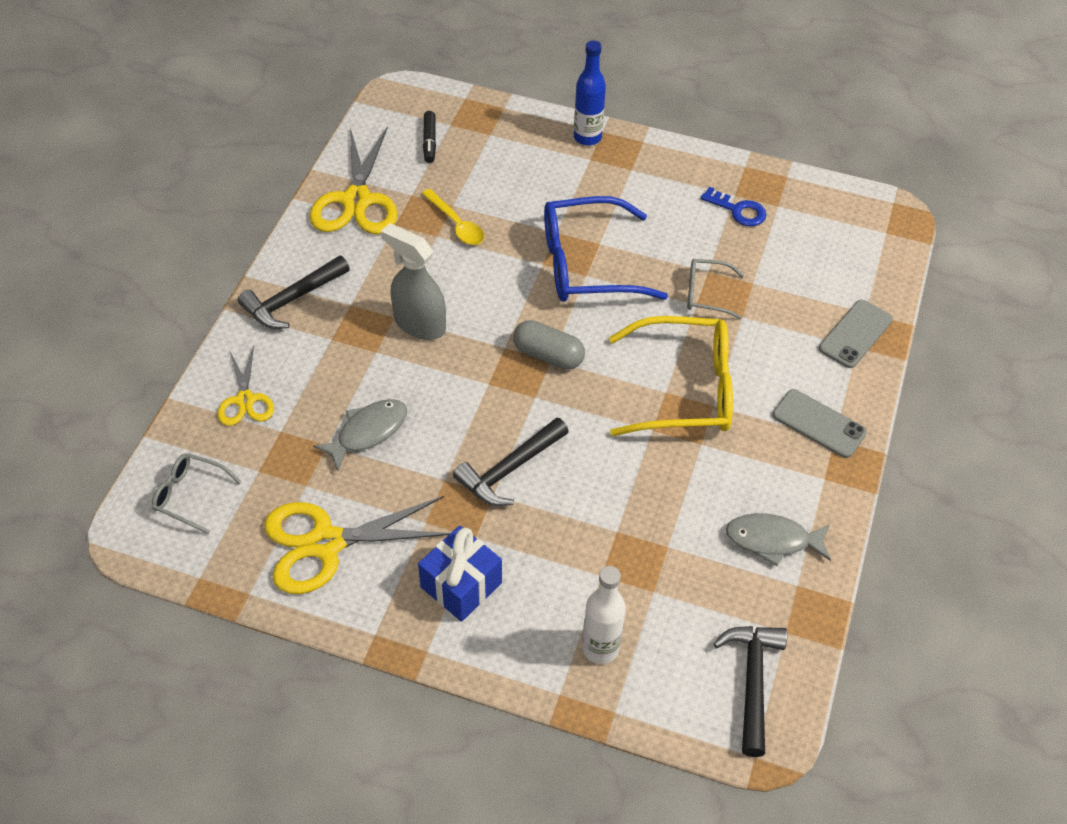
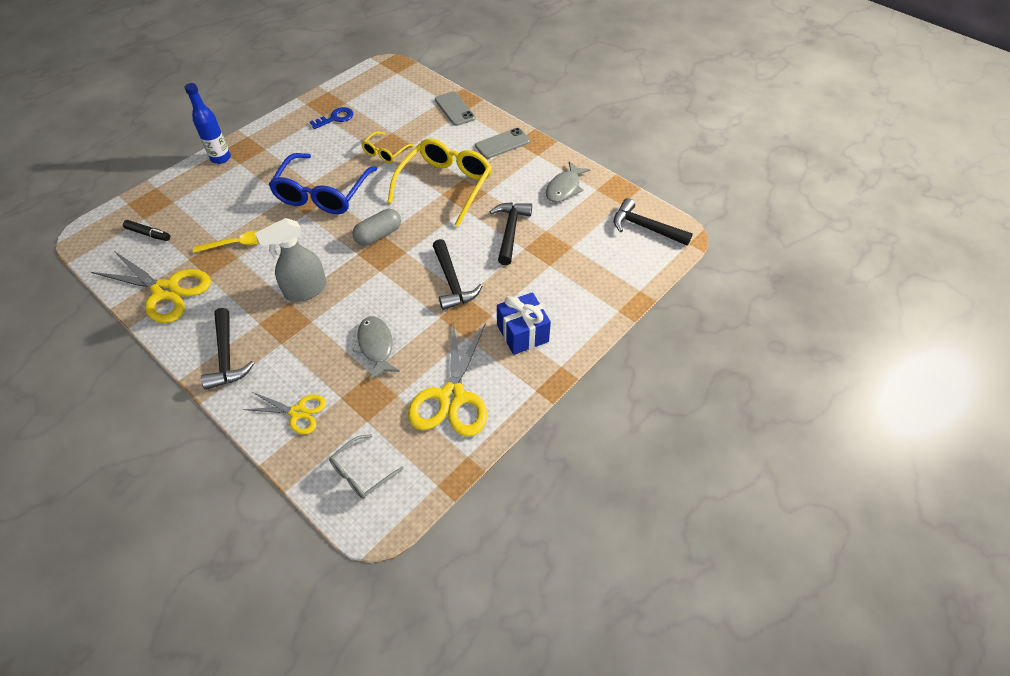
camera: 65 degrees left, 0 degrees up
(600, 648) = (597, 282): white bottle -> none
(640, 502) = (510, 231): none -> black hammer
(706, 294) = (385, 152): grey glasses -> yellow glasses

